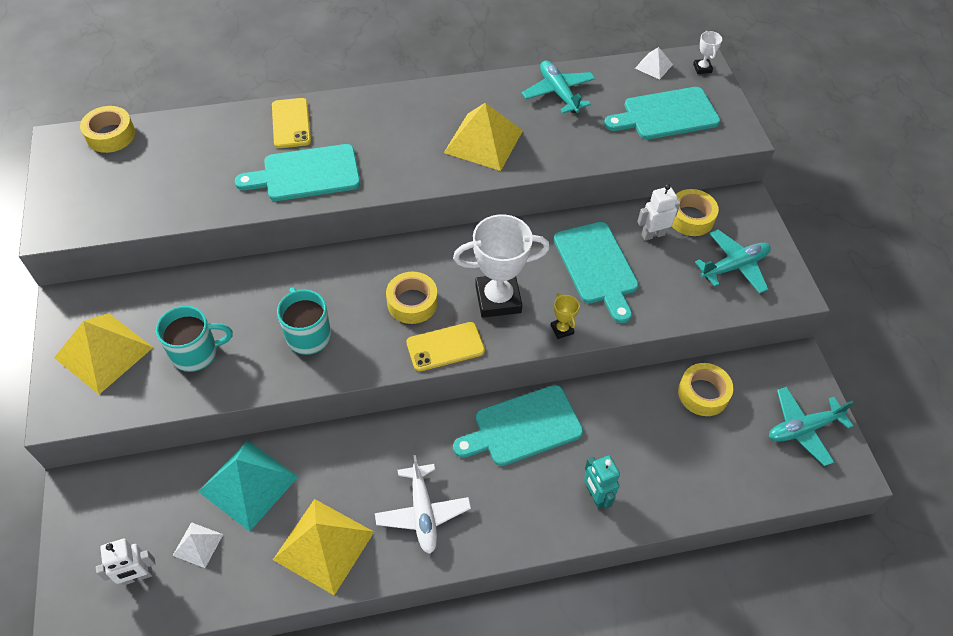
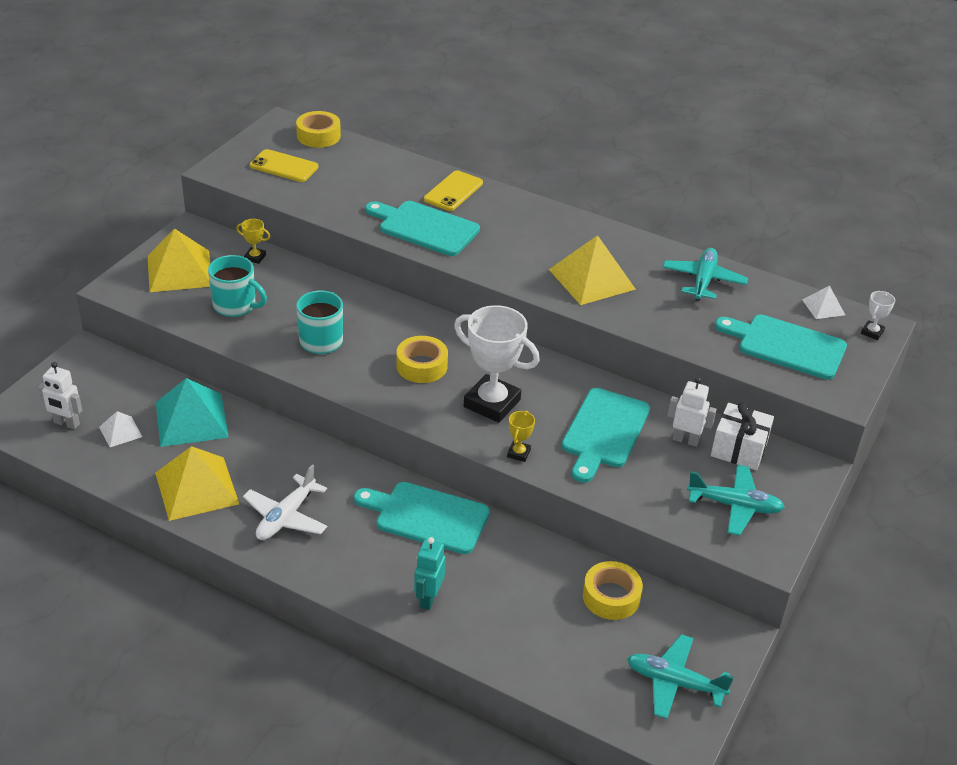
camera: 40 degrees right, 15 degrees down
(160, 292) = (255, 257): none -> yellow trophy
(445, 347) = (412, 407): yellow phone -> yellow phone (284, 166)
(690, 218) = (739, 449): yellow tape -> white gift

